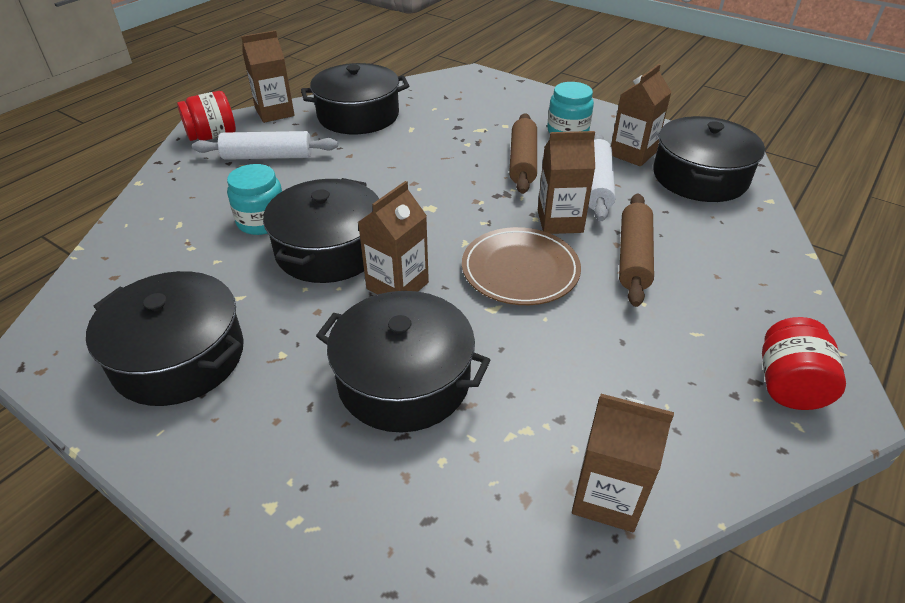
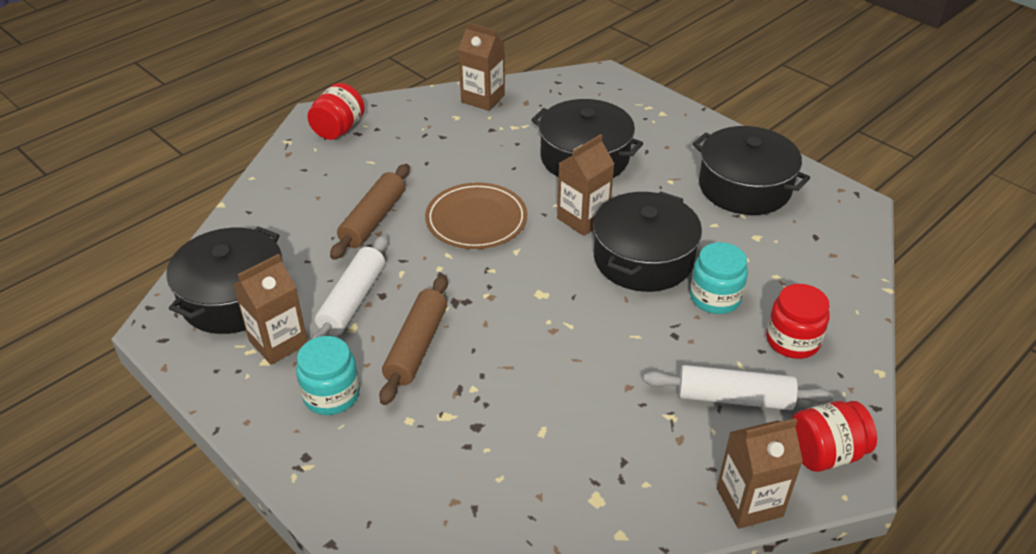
camera: 170 degrees left, 0 degrees up
(202, 196) = (792, 340): none -> red jar
(358, 115) = (617, 474): black pot -> none
(560, 221) = (417, 261): brown carton -> none

